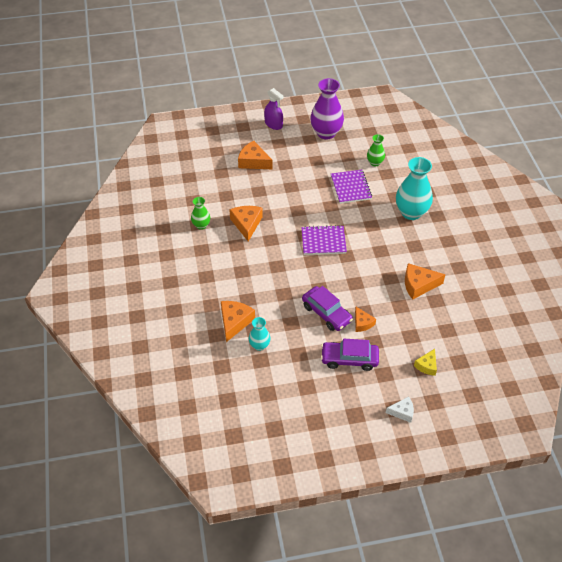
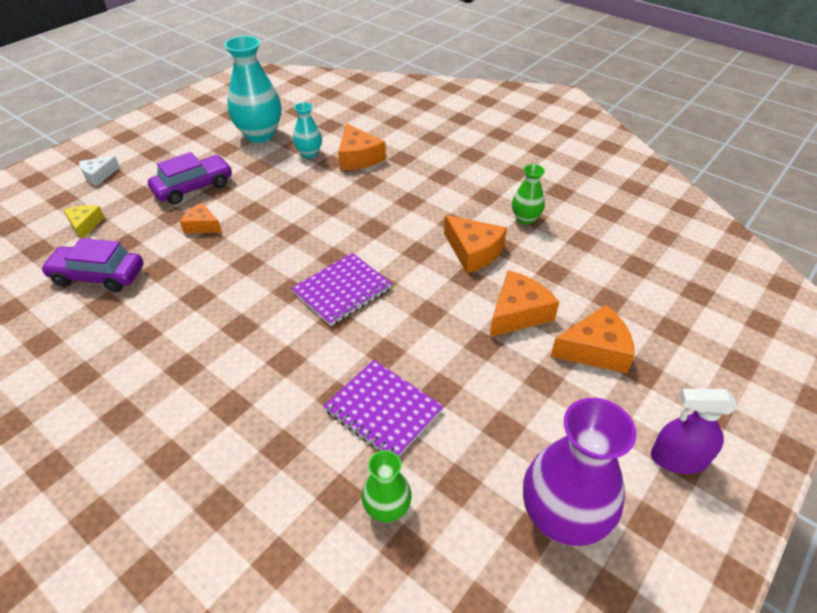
camera: 140 degrees right, 5 degrees down
(326, 313) = (258, 213): purple car -> purple car (98, 276)
(411, 212) = (227, 431): turquoise vase -> turquoise vase (260, 135)
(418, 285) = (143, 310): orange cheese -> orange cheese (518, 313)

